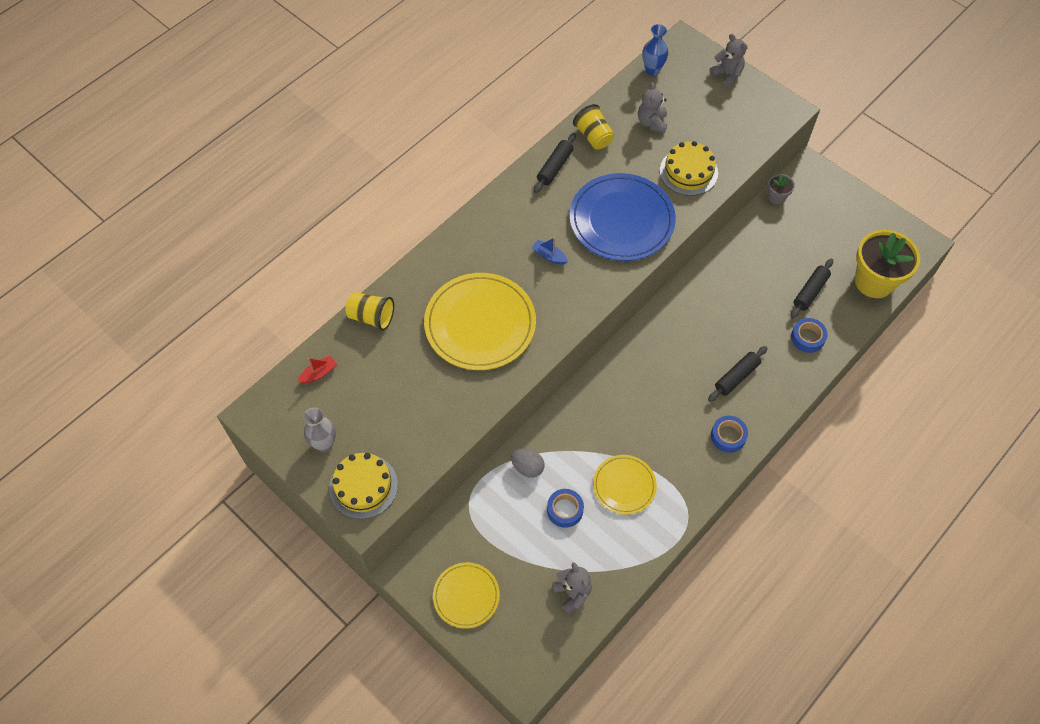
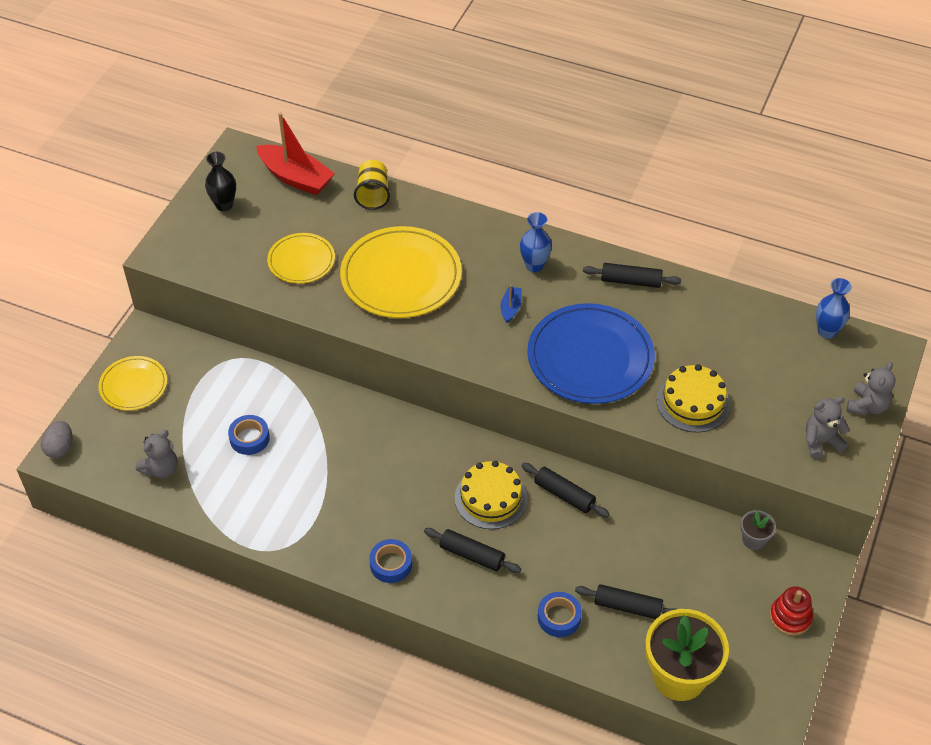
camera: 70 degrees right, 10 degrees down
(319, 373) = (296, 178): red boat -> red boat, size x2.13
(324, 444) = (224, 205): grey vase -> black vase
(363, 486) = (190, 245): yellow cake -> yellow cake (491, 498)
(510, 225) = (534, 265): none -> blue vase
(527, 467) = (286, 394): grey egg -> grey egg (60, 448)
(593, 136) = (693, 303): yellow cup -> none
(624, 485) = (295, 482): yellow plate -> yellow plate (301, 261)
(652, 123) = (745, 350): grey teddy bear -> grey teddy bear (820, 442)
(701, 297) = (564, 495): none -> black rolling pin
(844, 201) = (790, 617): none -> red stacking toy

